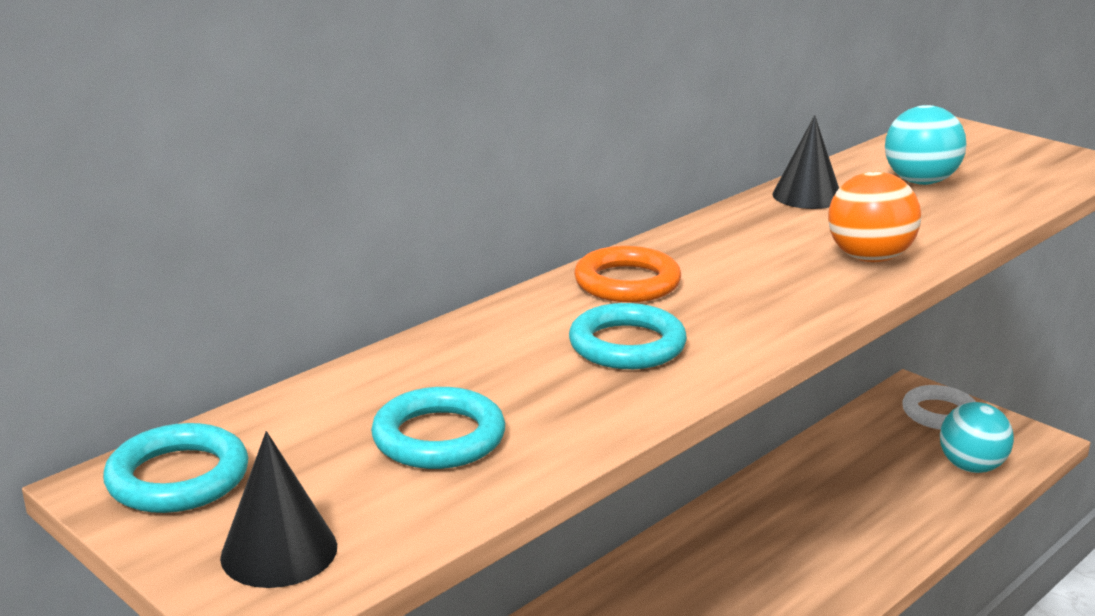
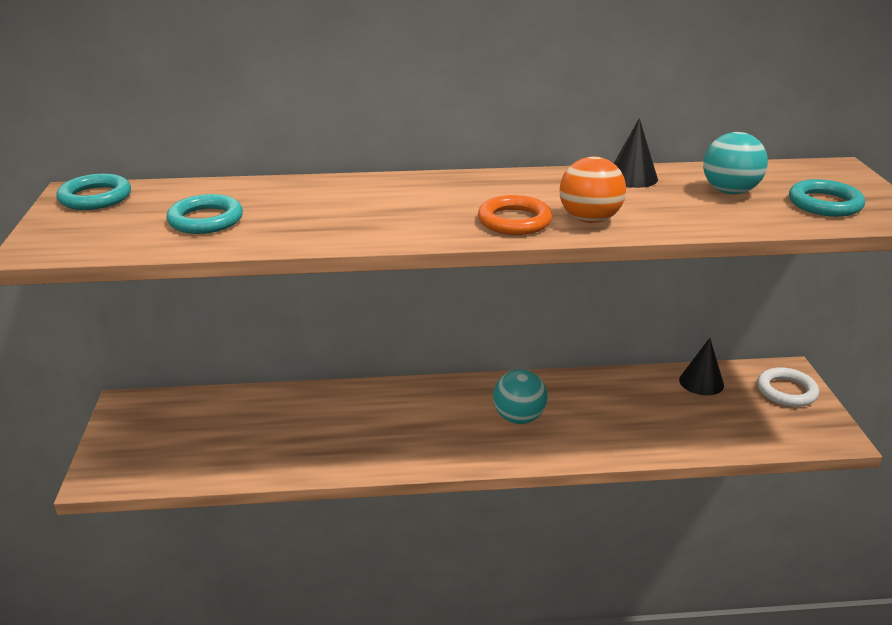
camera: 40 degrees right, 5 degrees up
(279, 551) = (71, 235): black cone -> black cone (701, 382)
(627, 282) = (428, 187): orange ring -> orange ring (514, 221)
(627, 345) = (363, 214): turquoise ring -> turquoise ring (824, 204)
(971, 467) = (757, 429): turquoise ball -> turquoise ball (519, 418)

